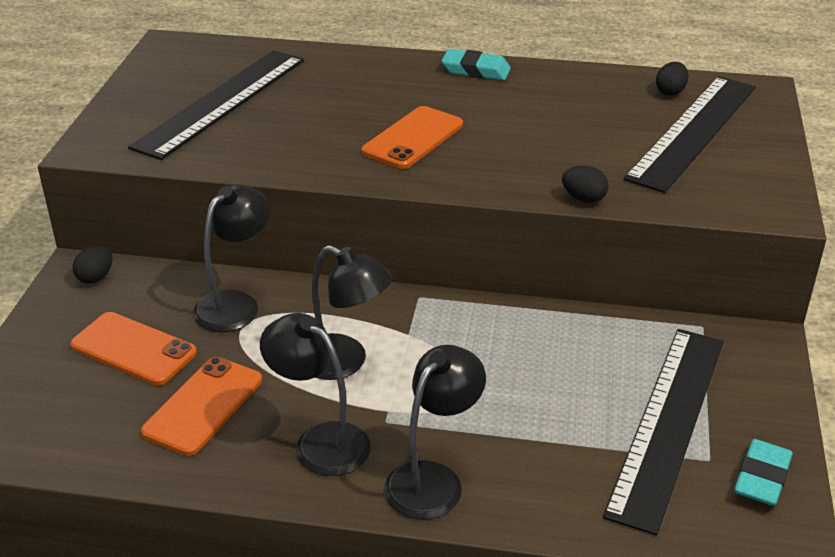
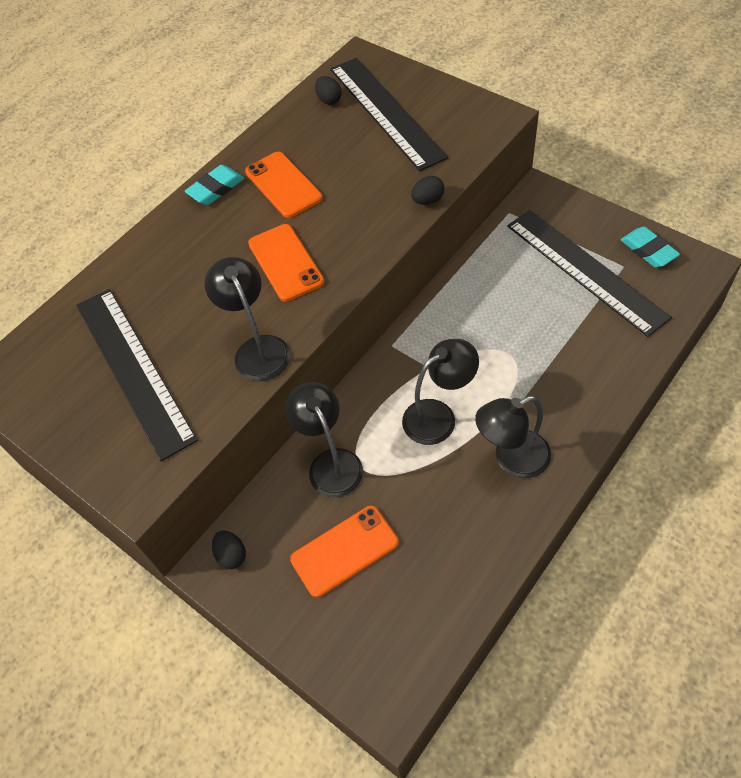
camera: 55 degrees left, 20 degrees up
(203, 406) = (438, 521): orange phone -> orange phone (283, 185)
(433, 479) = (577, 408): black lamp -> black lamp (257, 349)

